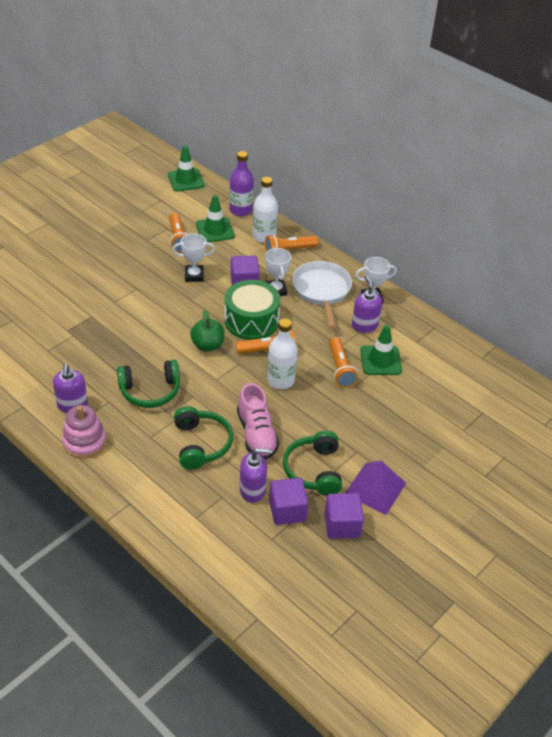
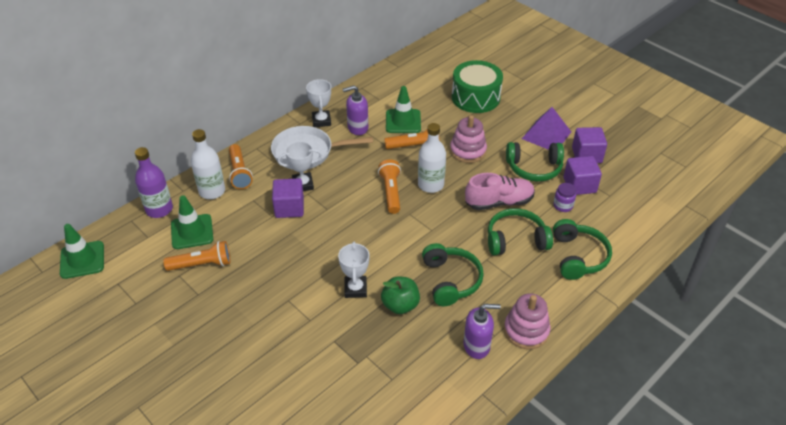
camera: 85 degrees left, 0 degrees up
(176, 495) = (578, 256): none -> green headphones
(194, 275) = (271, 249): white trophy -> white trophy (355, 289)
(208, 345) = (384, 236): green apple -> green apple (400, 305)
(251, 321) = (348, 203): green drum -> green drum (475, 97)
(253, 490) = (563, 206): purple soap dispenser -> purple jar
(337, 413) = (468, 151): none -> pink stacking toy

